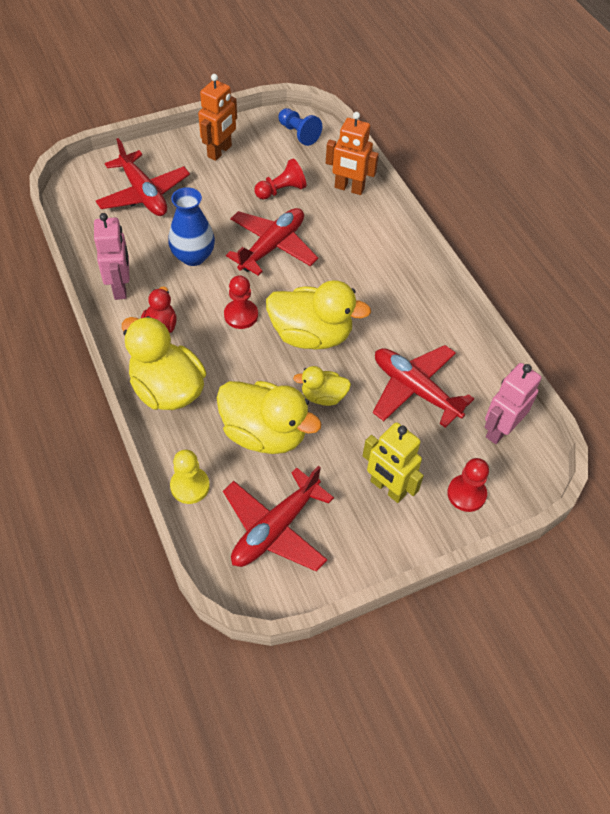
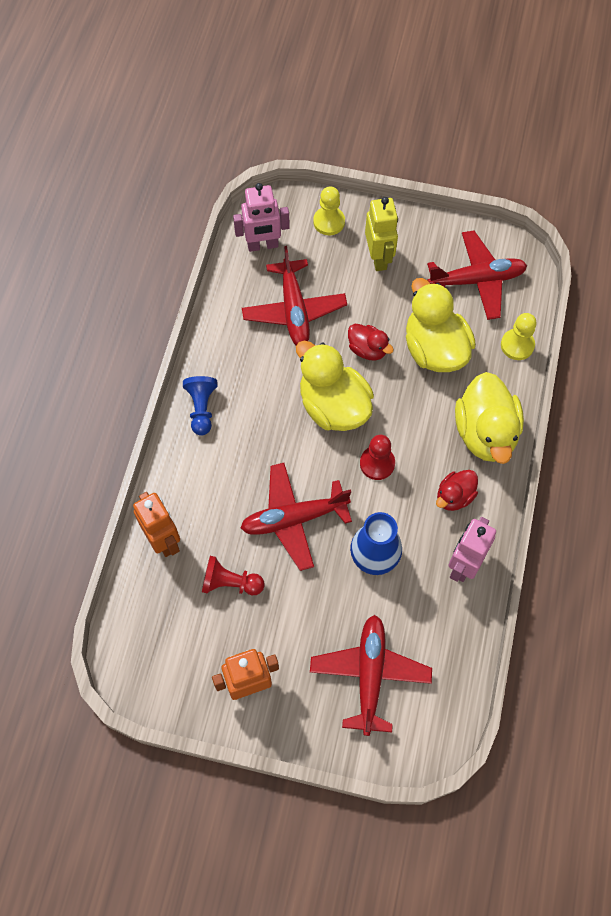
camera: 140 degrees left, 10 degrees up
(298, 134) = (146, 653): blue pawn -> blue pawn (201, 409)
(323, 396) = (367, 349): yellow duck -> red duck
(466, 494) = (329, 222): red pawn -> yellow pawn

